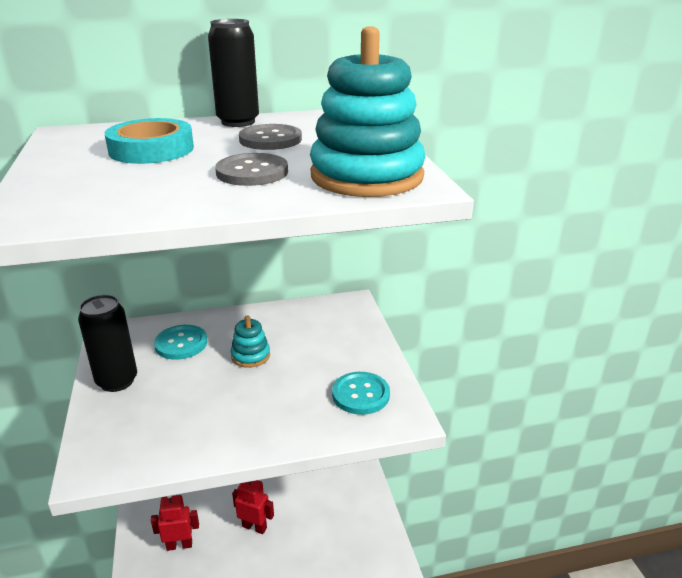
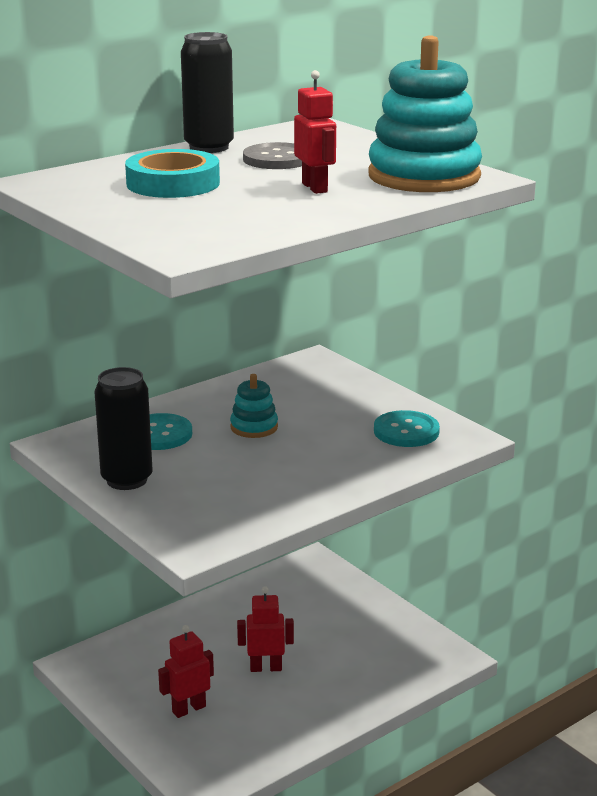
camera: 25 degrees left, 5 degrees down
(252, 172) = (315, 188): grey button -> red robot

